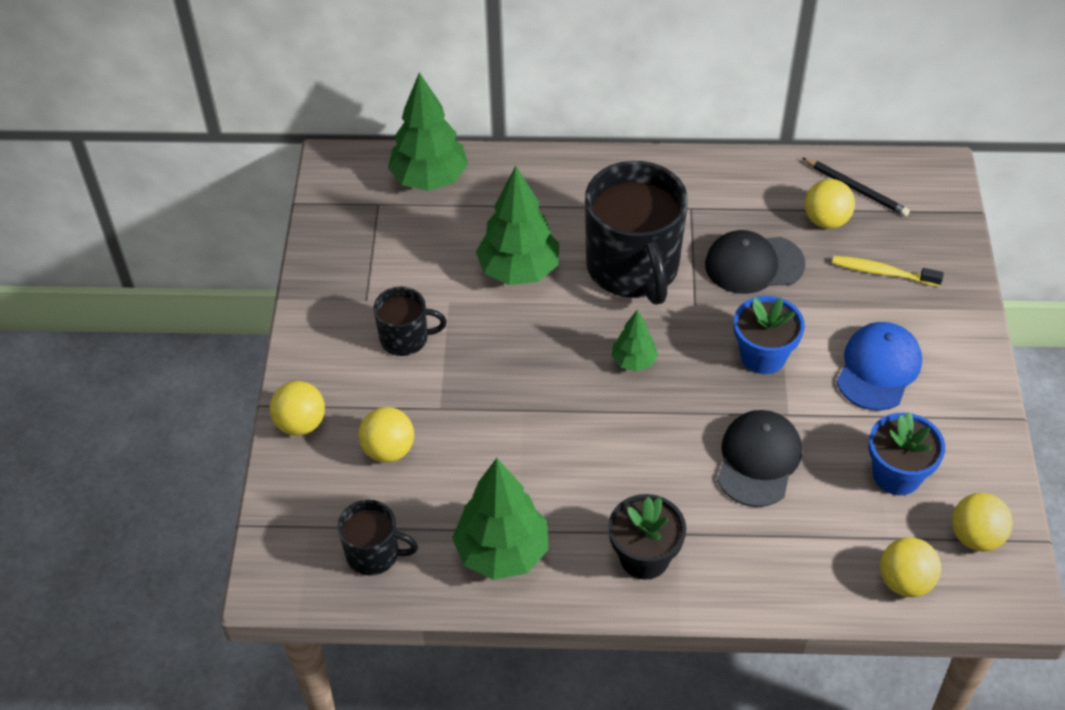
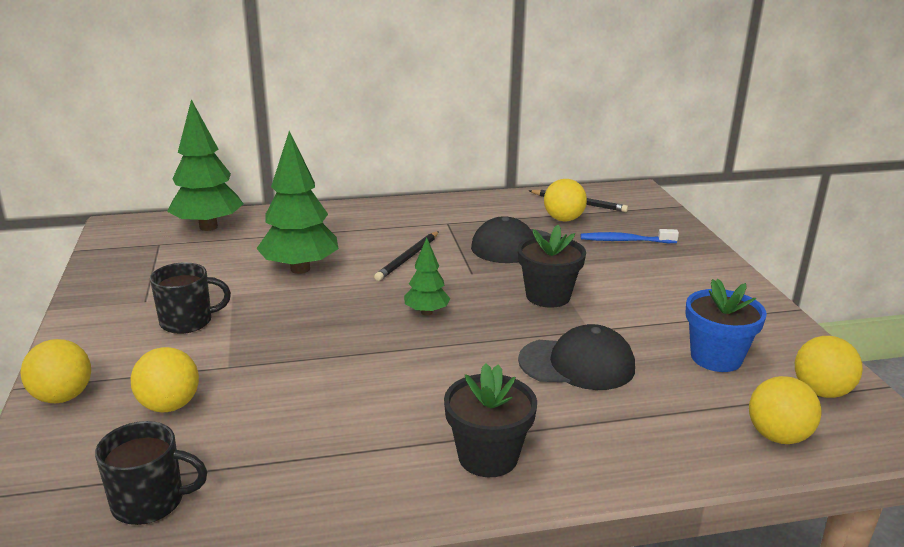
camera: 15 degrees left, 25 degrees down
(502, 552) = (317, 477): green tree -> none
(633, 268) = (408, 258): black mug -> black pencil
(758, 460) = (577, 364): black cap -> black cap turned 90 degrees clockwise
(763, 356) = (548, 296): blue flower pot -> black flower pot
(878, 368) = (655, 293): blue cap -> none
(882, 272) = (625, 241): yellow toothbrush -> blue toothbrush

